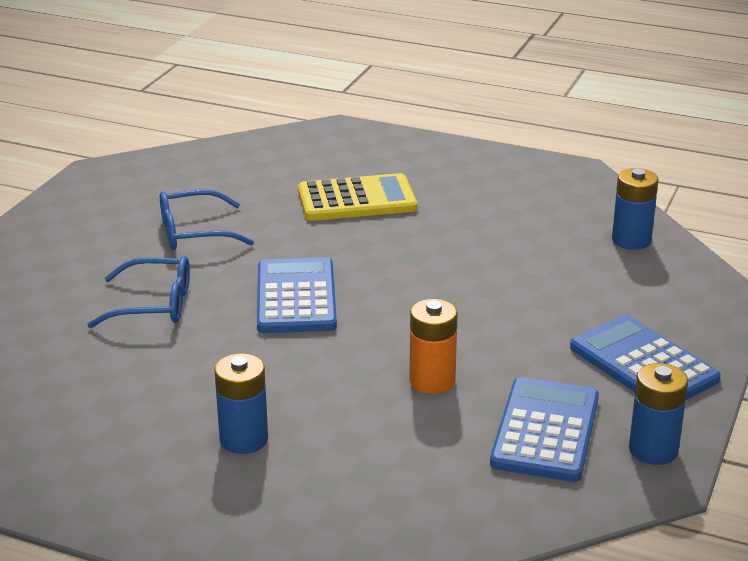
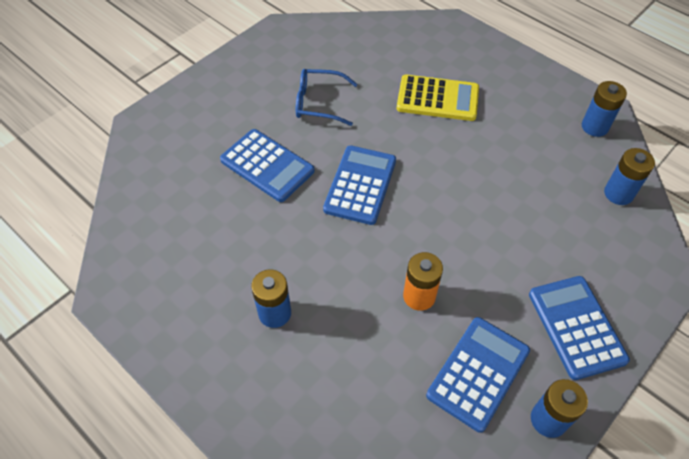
camera: 20 degrees right, 25 degrees up
(153, 305) = (267, 165): blue glasses -> blue calculator
(571, 188) = (594, 127): none -> blue battery

